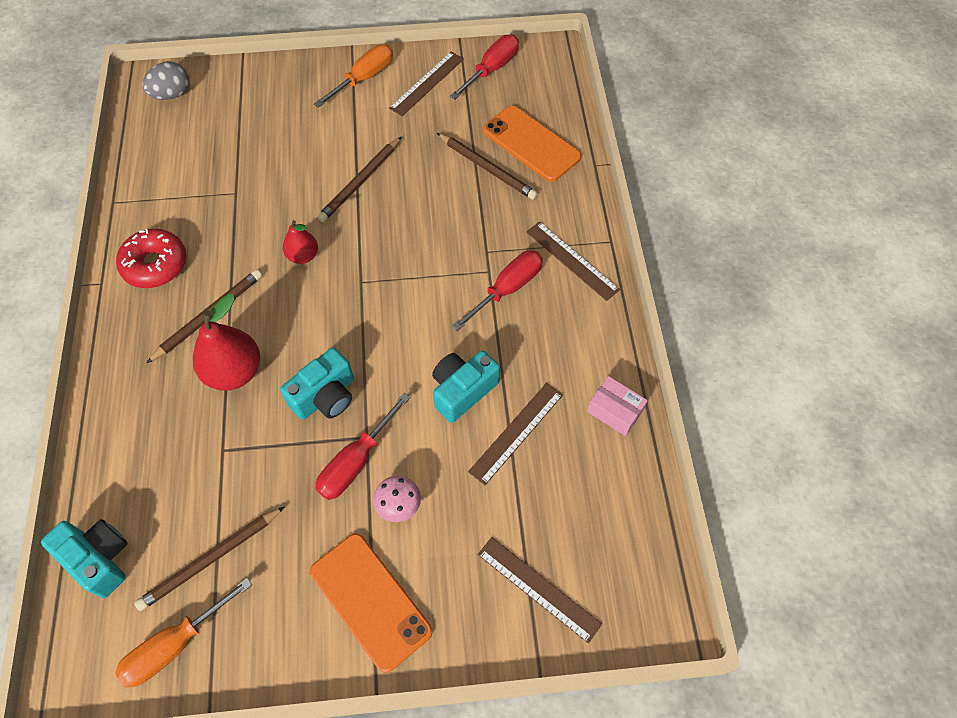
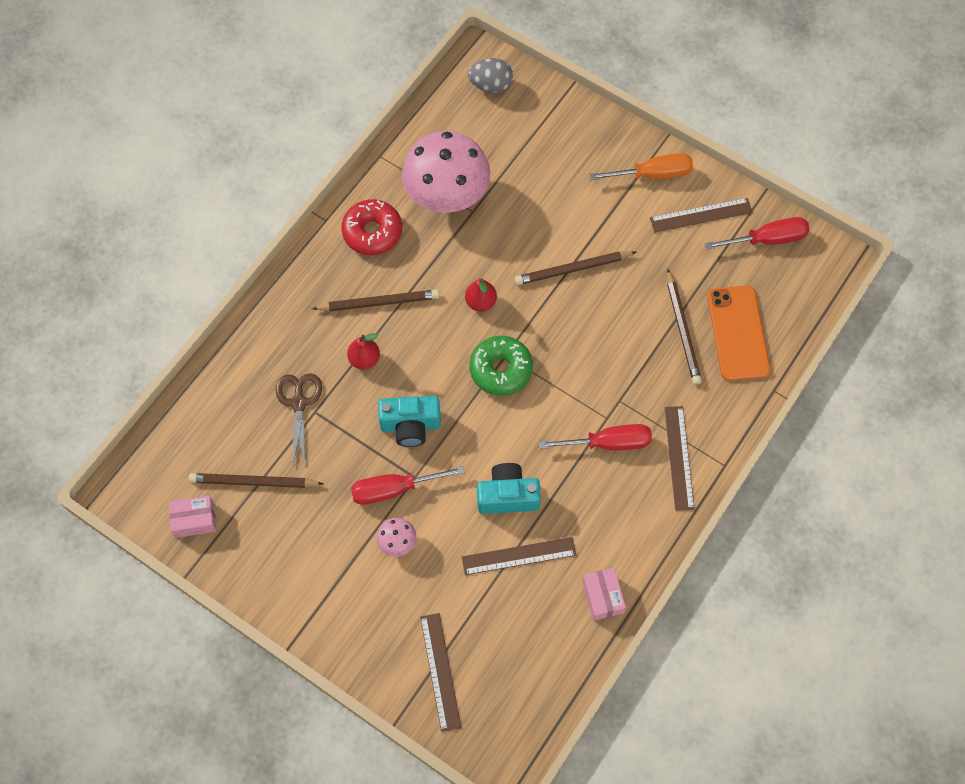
camera: 40 degrees right, 5 degrees up
(99, 559) = (189, 427): turquoise camera -> none
(175, 644) = (195, 520): orange screwdriver -> pink box
(200, 453) = (299, 403): none -> brown scissors
(201, 194) = (447, 194): none -> pink mushroom
(234, 371) = (364, 359): red pear -> red pear, size x0.58
(367, 295) = (501, 369): none -> green donut
(370, 601) = (329, 590): orange phone -> none

